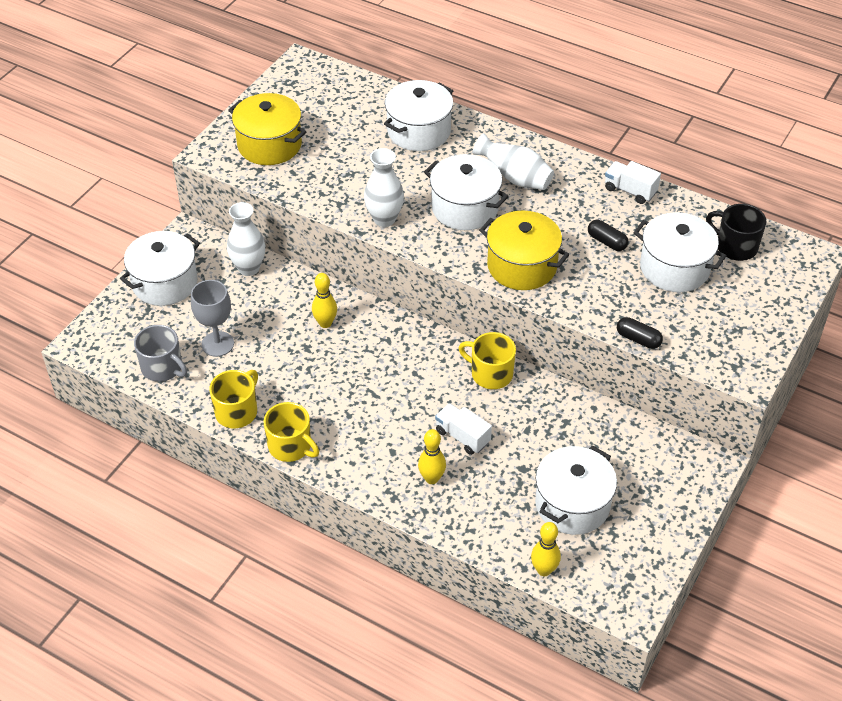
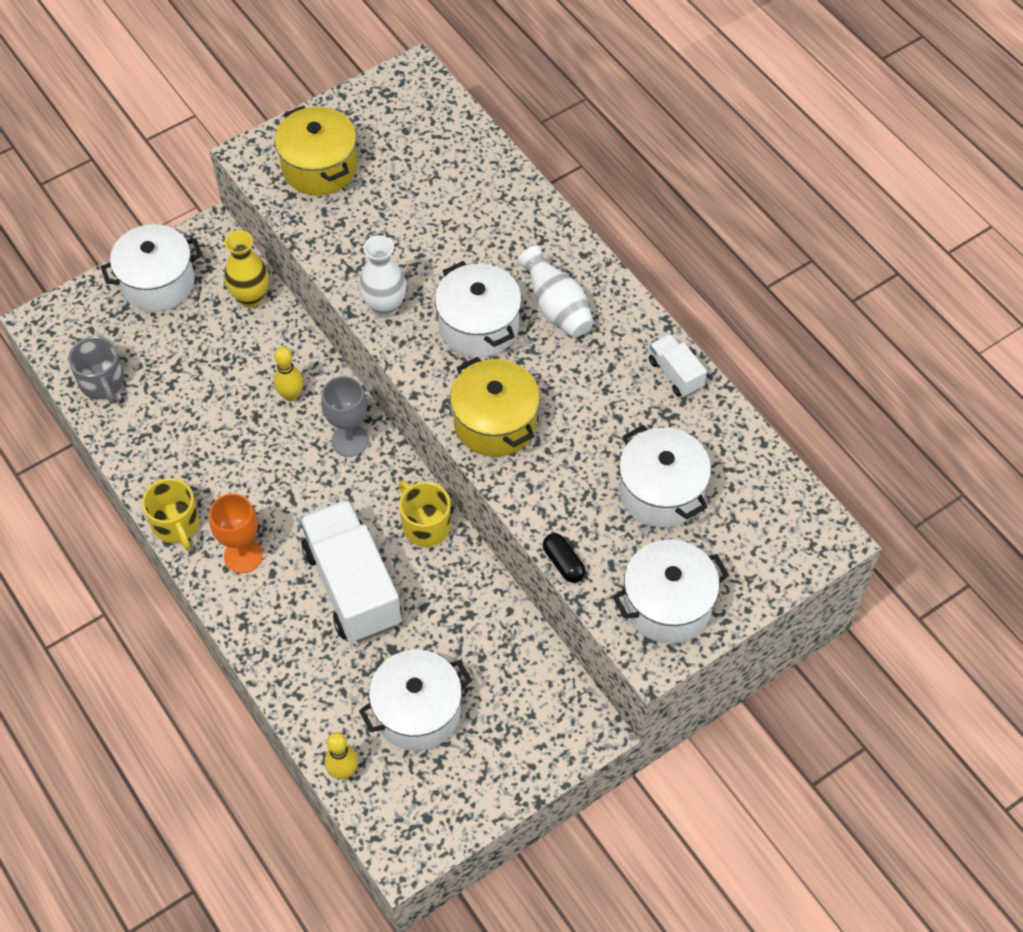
camera: 25 degrees right, 10 degrees up
(217, 344) = (170, 376): grey goblet -> grey goblet (350, 440)
(237, 411) = (146, 463): yellow mug -> none
(249, 268) = (251, 298): white vase -> yellow vase
(361, 448) = (243, 556): none -> orange goblet
(419, 131) = (488, 208): white pot -> white pot (667, 605)
(431, 478) = (293, 620): yellow bowling pin -> none
(462, 436) = (352, 586): white truck -> white truck, size x2.12
(607, 242) = (607, 429): black capsule -> none
(735, 246) = (748, 492): black mug -> none

